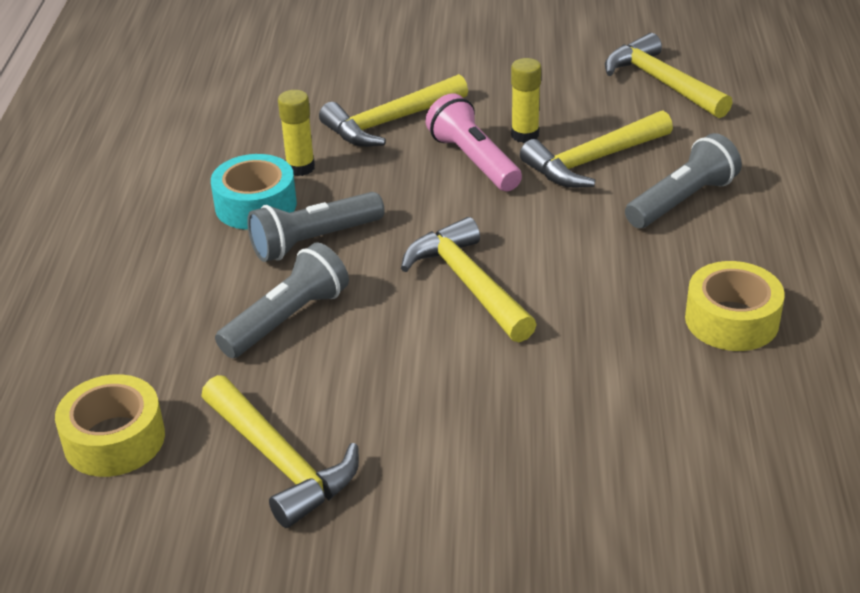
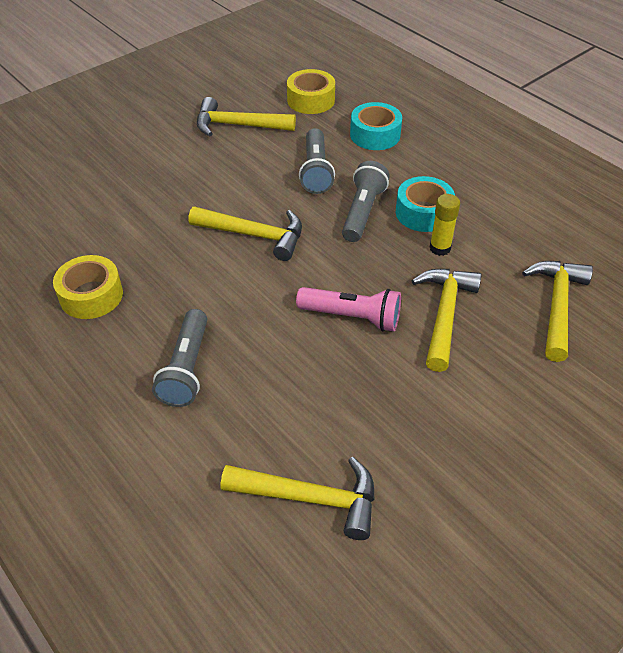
camera: 135 degrees right, 10 degrees up
(137, 324) = (375, 135): none -> turquoise tape
(525, 135) = (347, 361): yellow glue stick -> none
(593, 161) = (277, 367): yellow hammer -> yellow hammer (556, 306)

